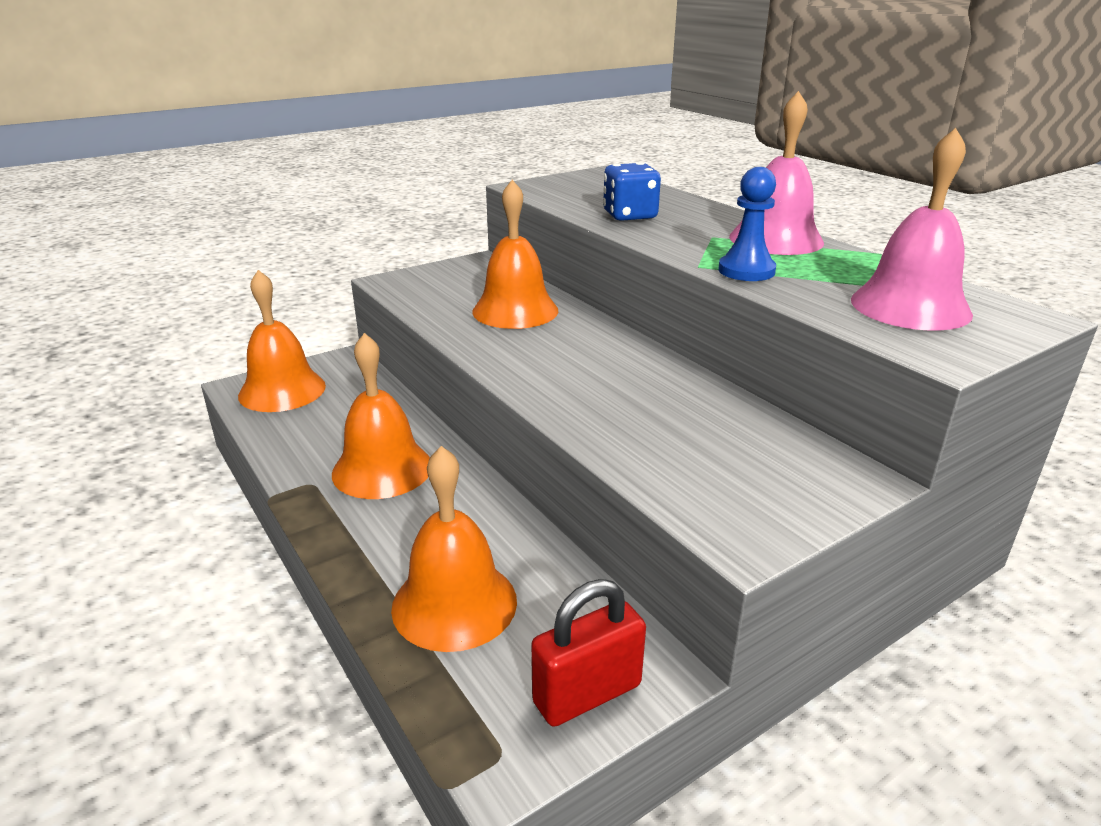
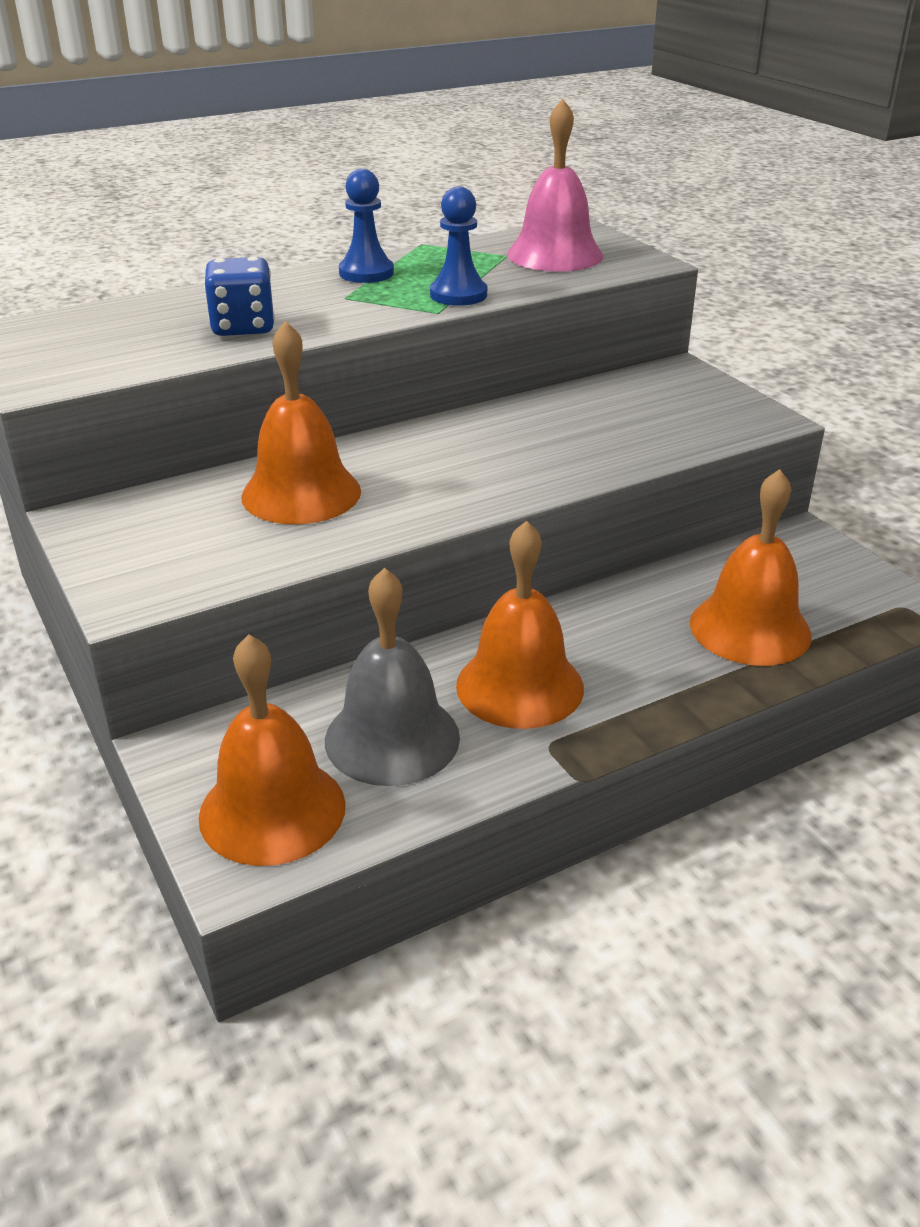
camera: 85 degrees left, 5 degrees up
(335, 422) = (392, 738): none -> grey bell
(587, 694) = (835, 566): red padlock -> none
(776, 239) = (366, 273): pink bell -> blue pawn

